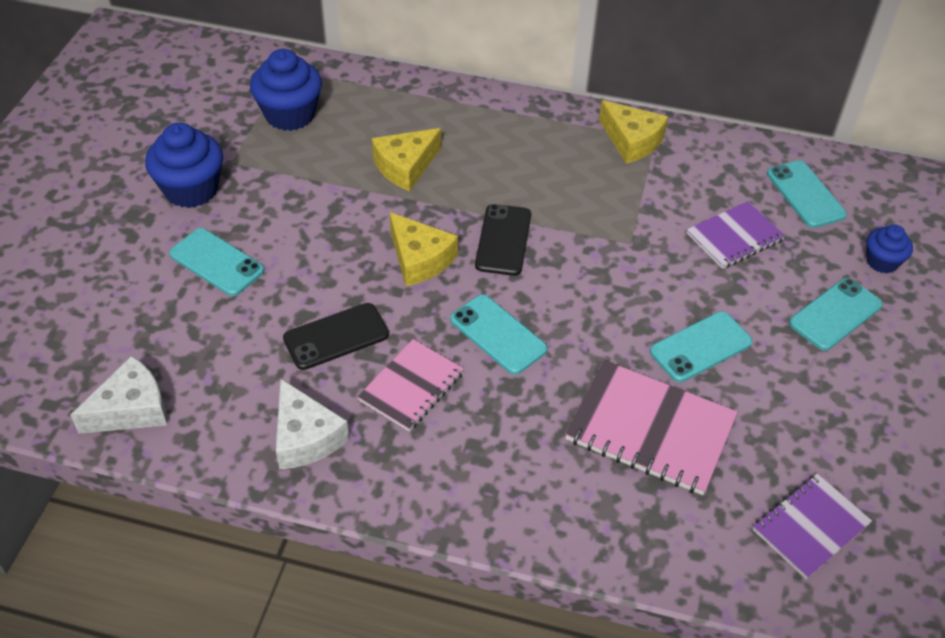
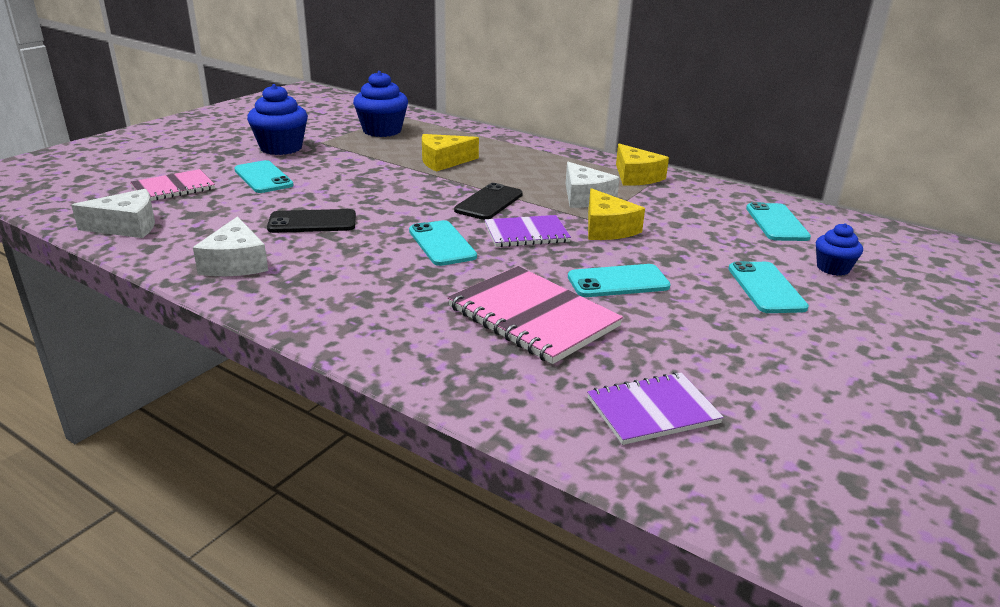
camera: 20 degrees right, 20 degrees down
(411, 387) = (345, 255): pink notebook -> pink notebook (173, 188)
(419, 259) = (413, 200): yellow cheese -> yellow cheese (607, 228)
(598, 200) = (585, 197): none -> white cheese
(734, 237) = (693, 233): purple notebook -> purple notebook (526, 233)
(835, 314) = (766, 288): turquoise phone -> turquoise phone turned 75 degrees counterclockwise

